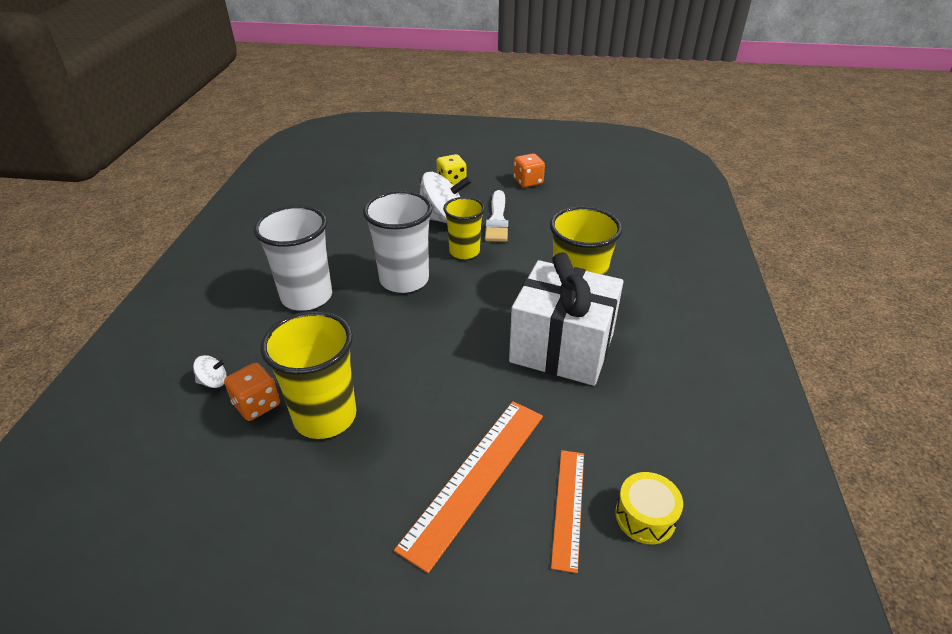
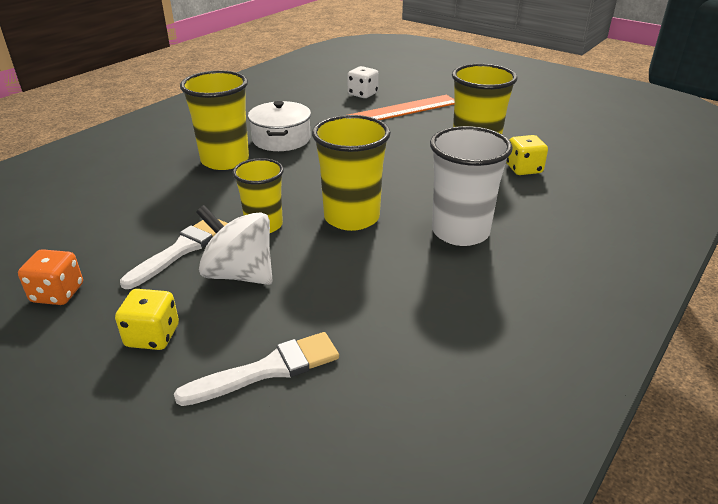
camera: 150 degrees left, 5 degrees down
(213, 382) = (559, 190): white spinning top -> none
(257, 404) = (524, 169): orange dice -> yellow dice
(380, 188) = (268, 369): none -> white brush
(404, 280) = (351, 217): white cup -> yellow cup
(562, 348) = (281, 139): white gift -> white pot
(568, 507) = (363, 94): orange ruler -> white dice
(645, 516) = (331, 85): yellow drum -> none

